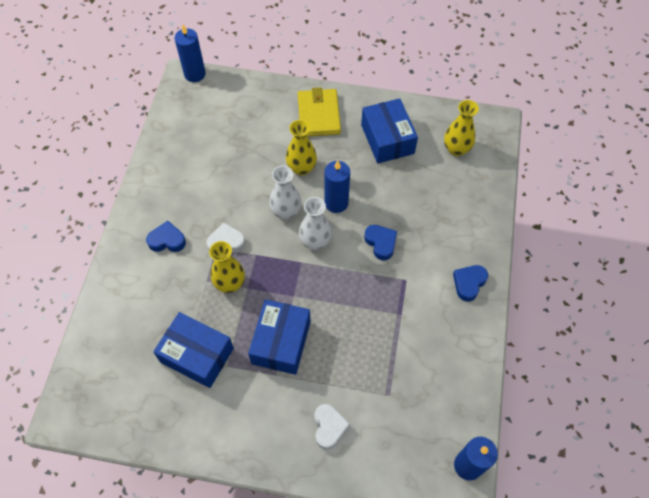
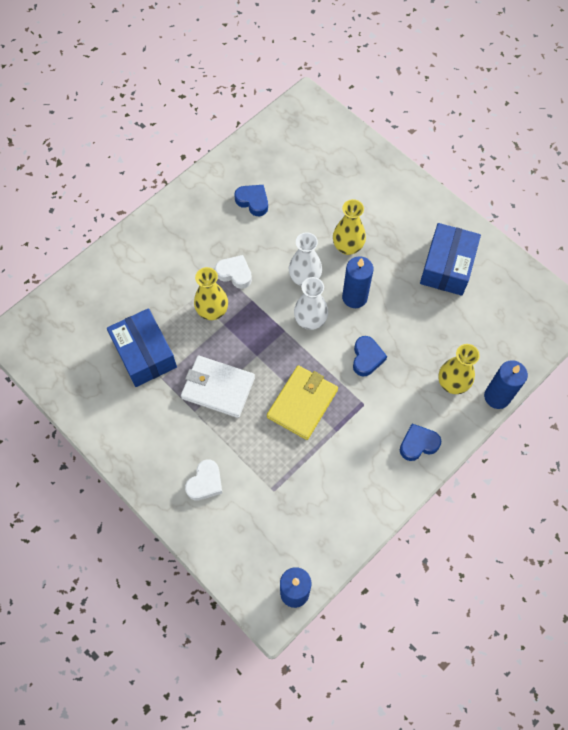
camera: 35 degrees right, 5 degrees up
(167, 240) = (188, 242): blue heart -> blue heart (253, 201)
(195, 74) = (317, 103): blue candle -> blue candle (497, 396)
(281, 342) = (218, 388): blue box -> white wallet
(319, 115) = (400, 206): yellow wallet -> yellow wallet (302, 403)
(456, 149) = (506, 315): yellow vase -> yellow vase (452, 383)

